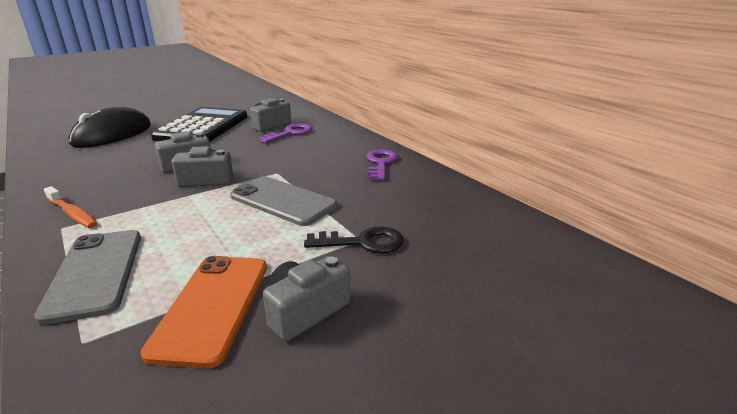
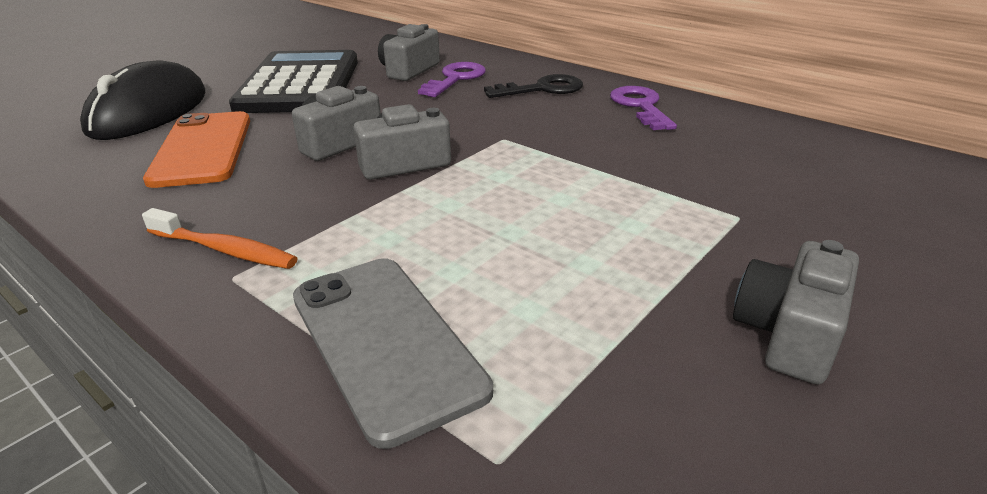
camera: 15 degrees left, 5 degrees up
(212, 306) = (644, 356): orange phone -> orange phone (202, 149)
(282, 201) = (562, 179): grey phone -> none
(363, 242) = (749, 220): black key -> black key (542, 89)

